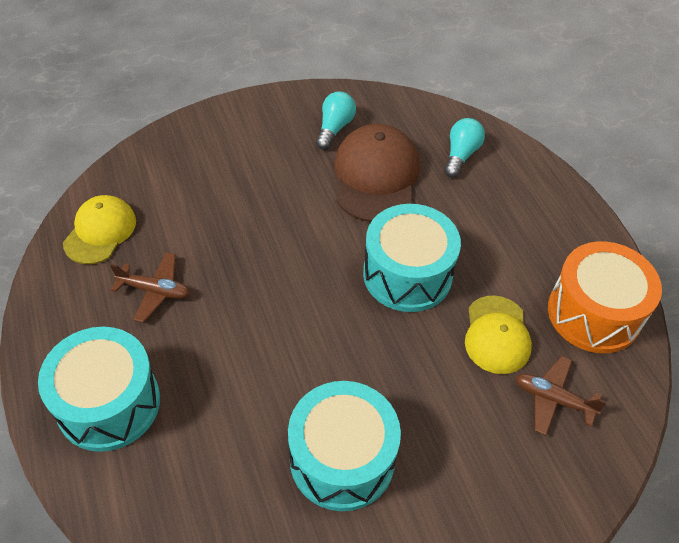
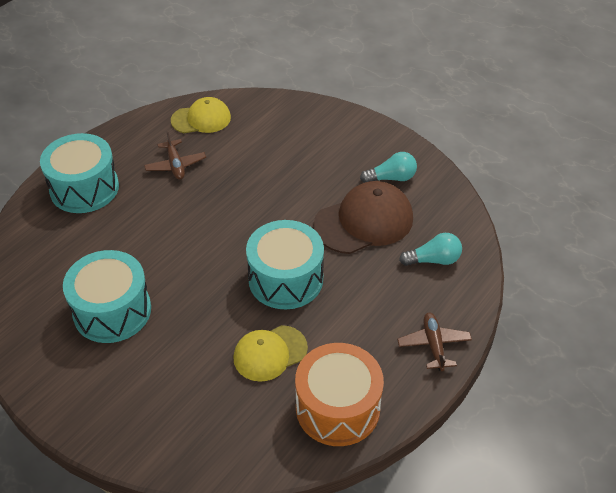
camera: 60 degrees right, 5 degrees down
(553, 399) = (235, 410): brown plane -> brown plane (433, 345)

